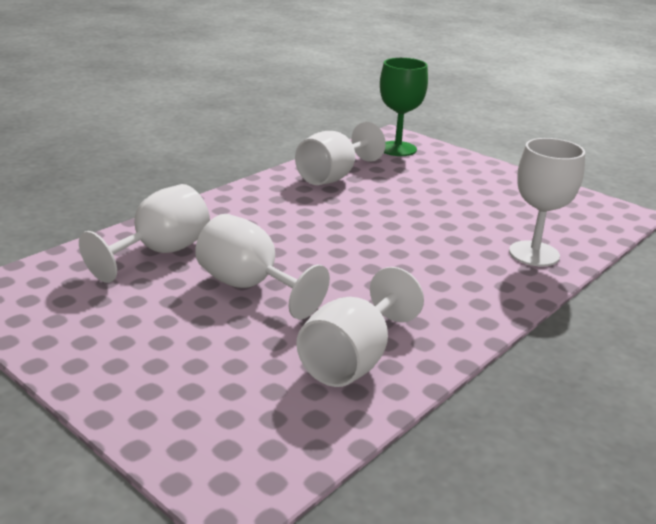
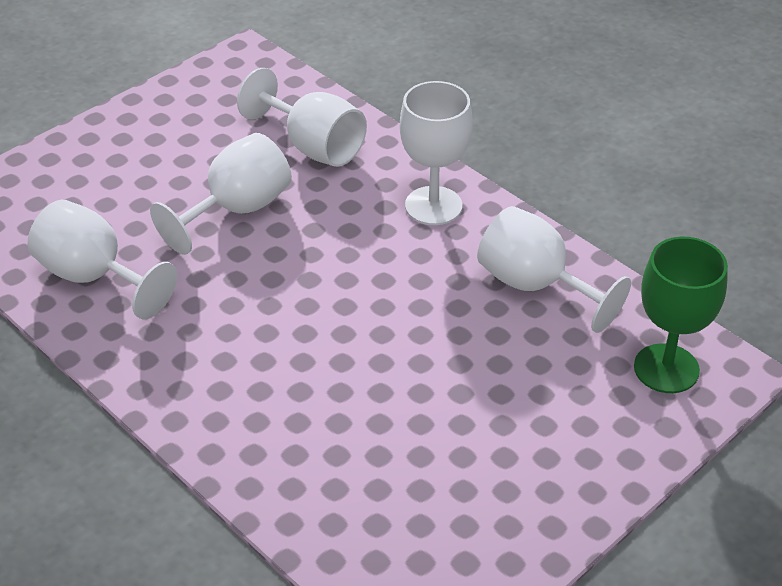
camera: 95 degrees right, 15 degrees up
(534, 254) = (293, 470): white goblet -> white goblet (433, 206)

